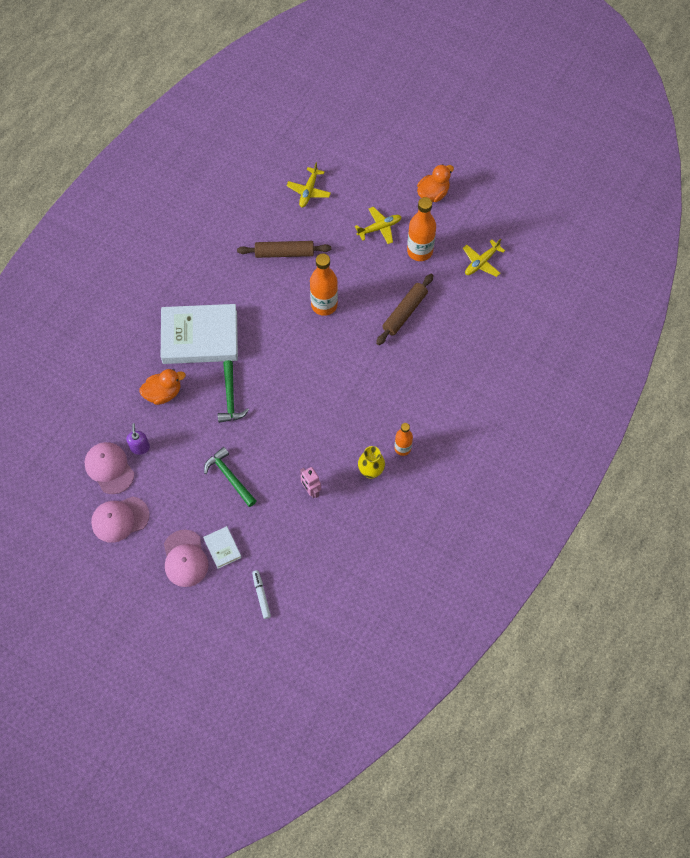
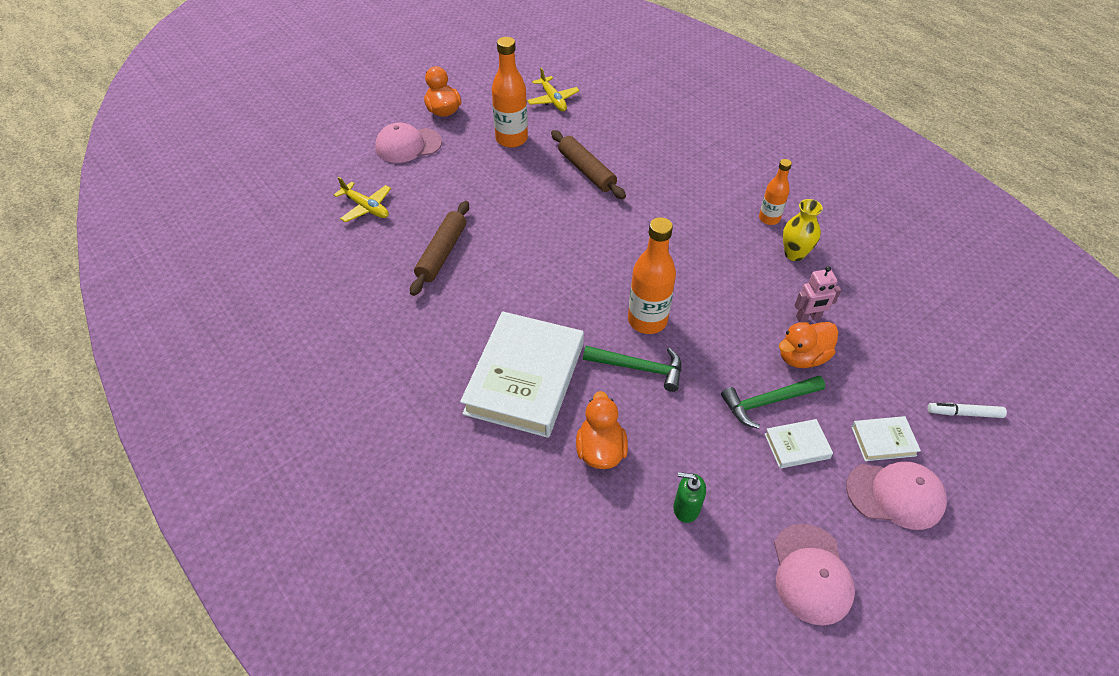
camera: 70 degrees left, 15 degrees down
(109, 468) = (712, 565): pink cap -> pink cap (408, 145)
(140, 447) = (686, 508): purple soap dispenser -> green soap dispenser
(202, 499) = (797, 446): none -> white book
(274, 491) = (802, 357): none -> orange duck
(324, 305) = (540, 236): orange bottle -> orange bottle (647, 320)
(379, 228) = (460, 162): yellow plane -> none

